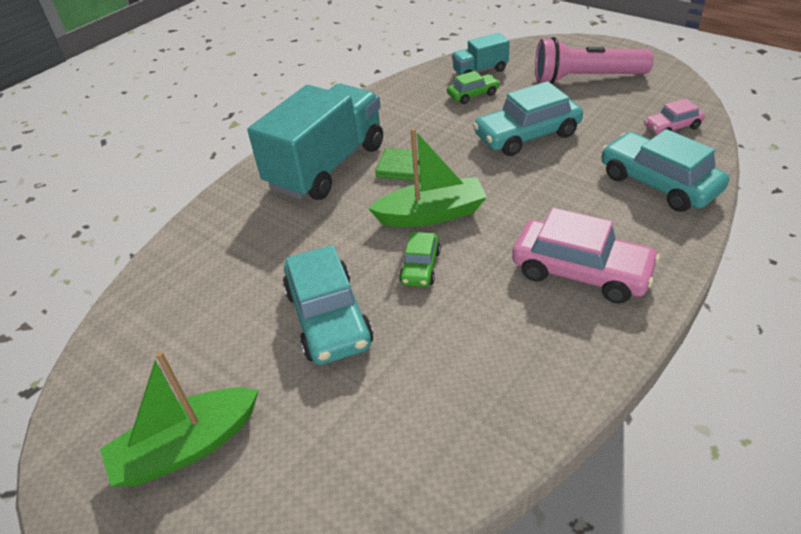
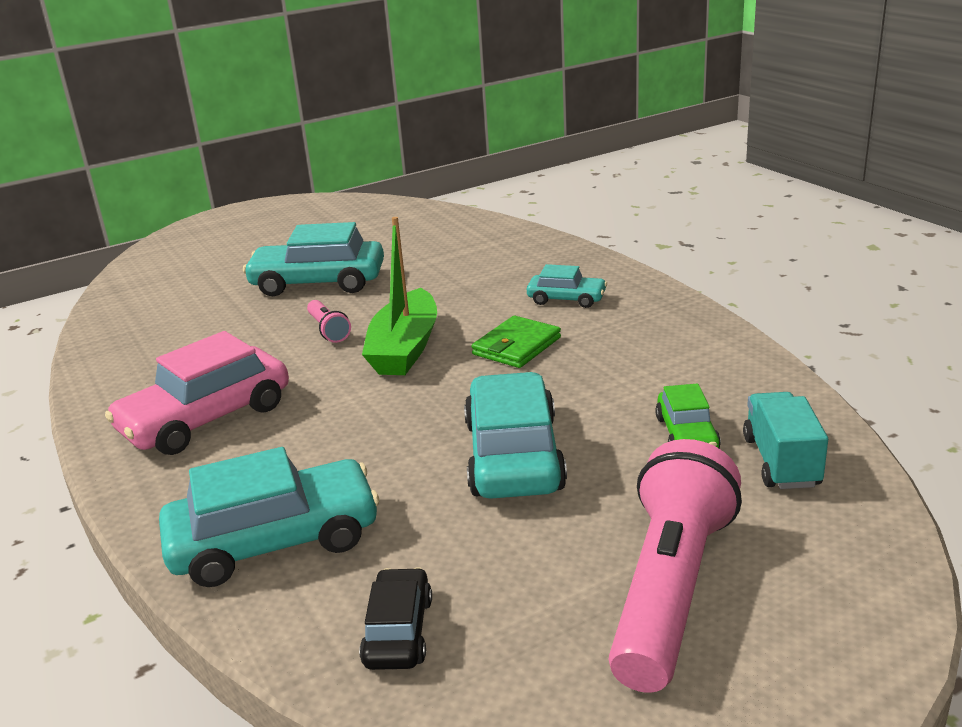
camera: 110 degrees right, 15 degrees down
(187, 447) = (262, 232): green boat -> none
(327, 166) = (566, 299): turquoise truck -> turquoise car
(420, 267) = (328, 330): green car -> pink flashlight
(672, 127) = (398, 631): pink car -> black car

